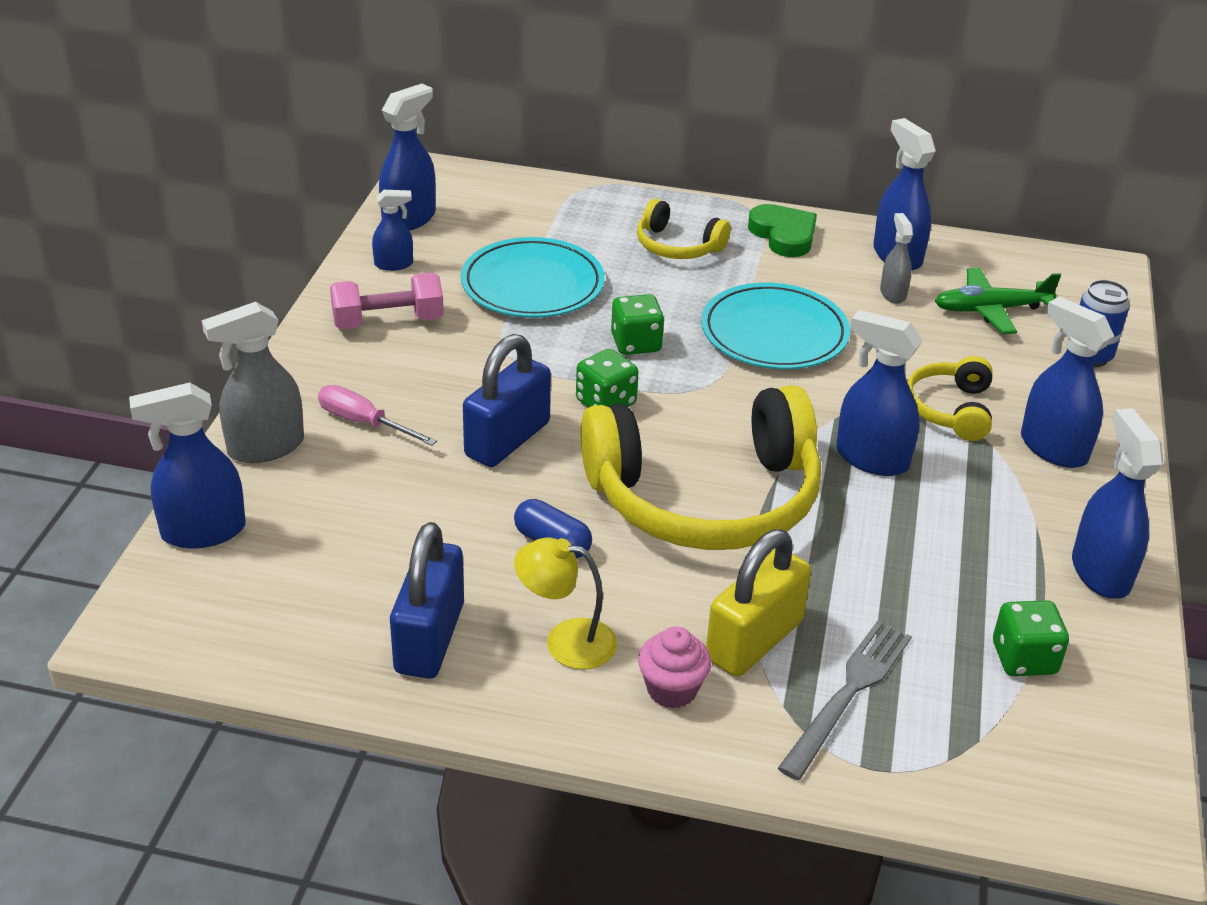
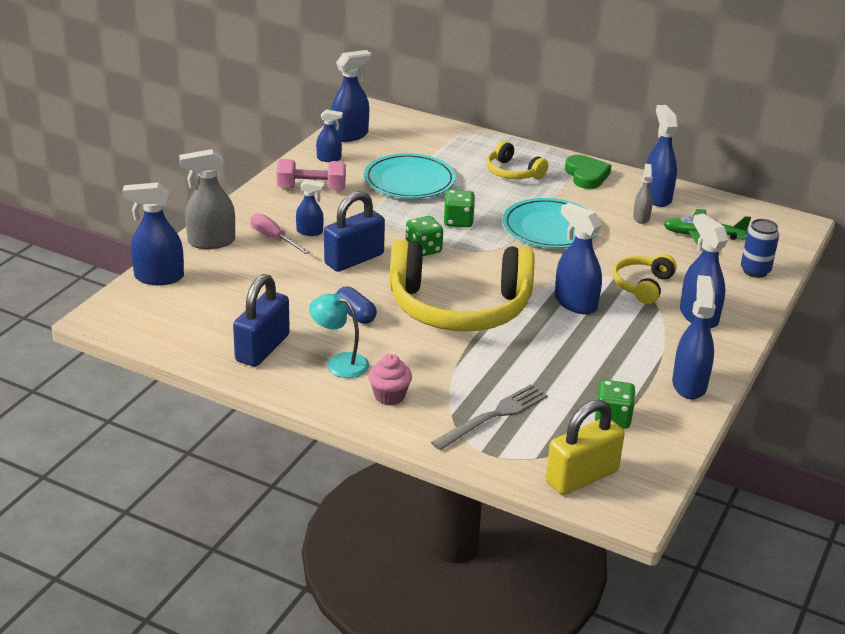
camera: 15 degrees right, 5 degrees down
(417, 401) = (310, 232): none -> blue spray bottle
(566, 641) = (339, 363): yellow lamp -> turquoise lamp
(754, 640) = (450, 381): yellow padlock -> yellow padlock (582, 476)

